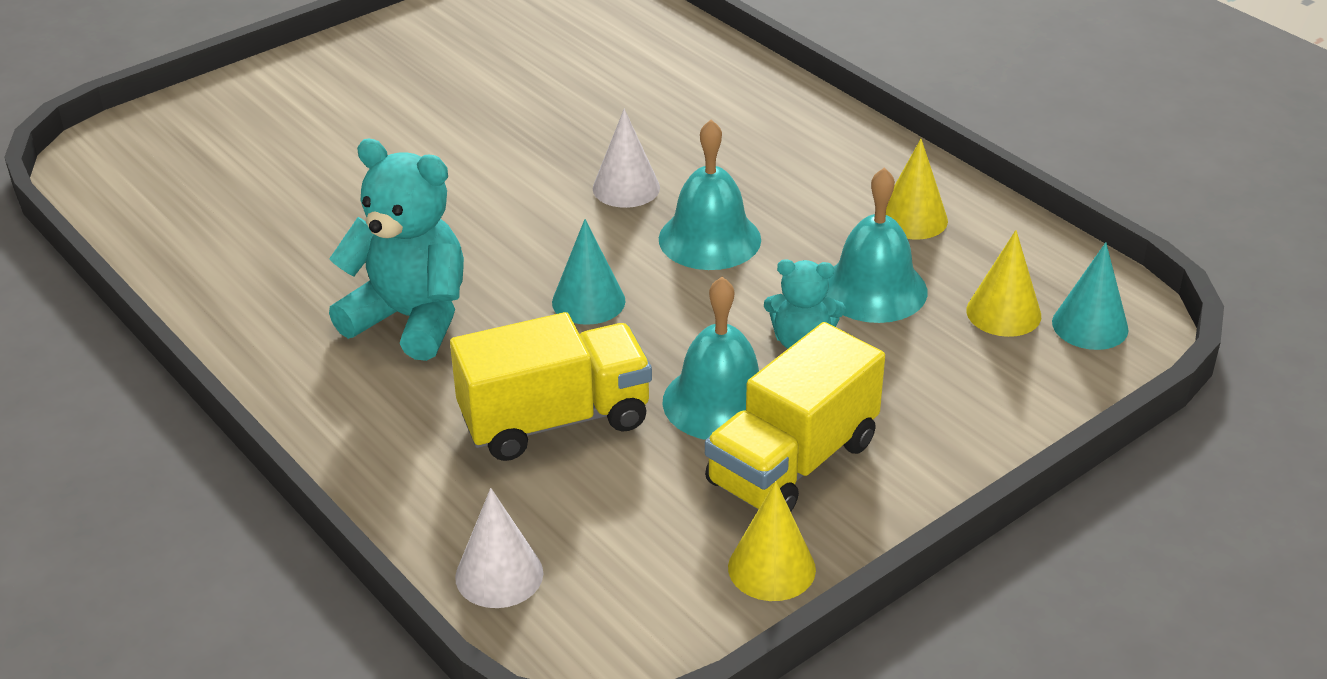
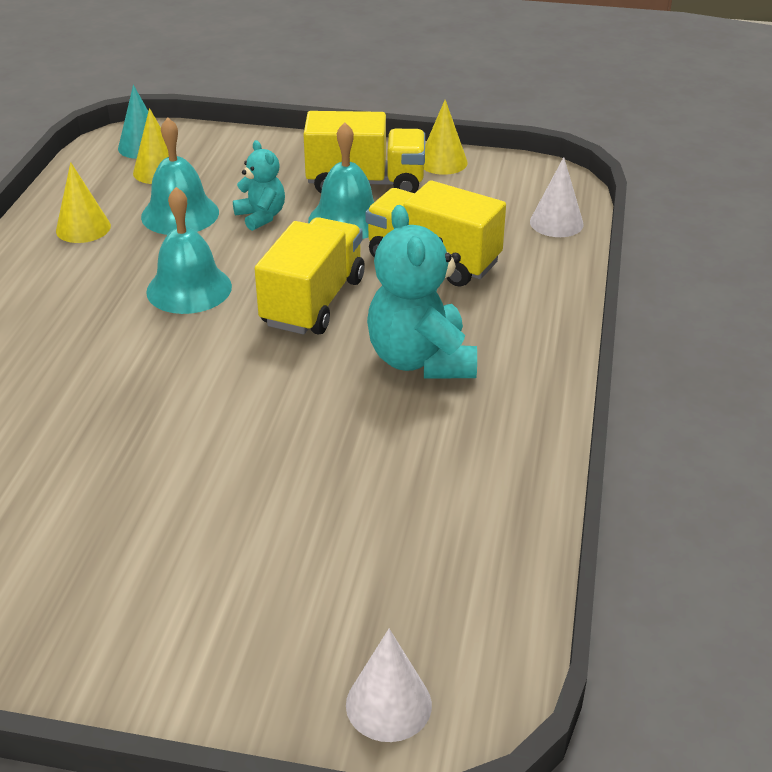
camera: 130 degrees left, 0 degrees up
(588, 301) = (313, 302): turquoise cone -> yellow truck
(626, 188) = (160, 351): white cone -> white cone (388, 704)

